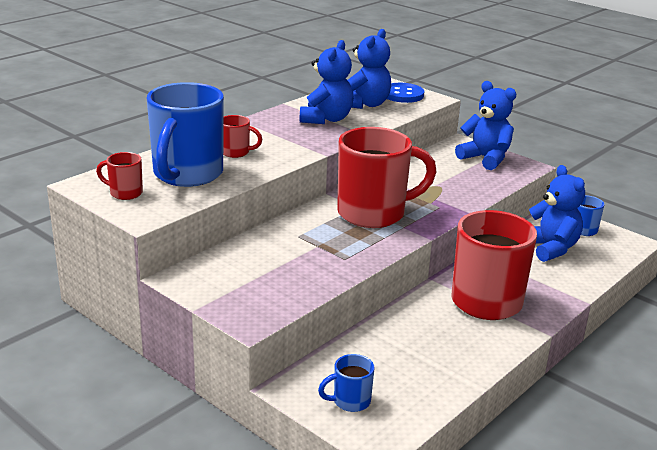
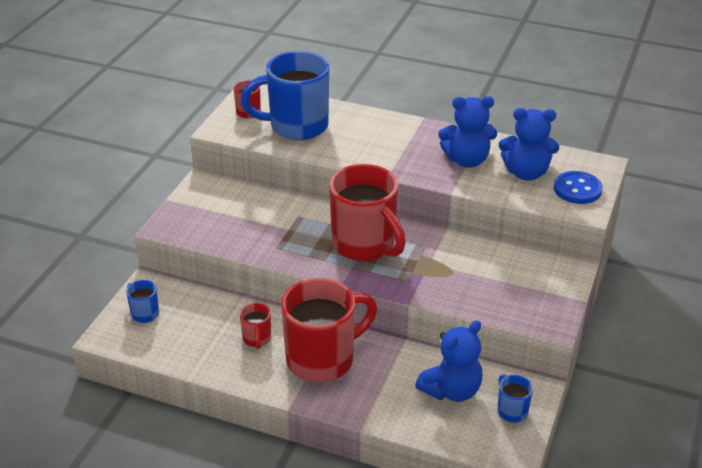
camera: 70 degrees right, 10 degrees up
(236, 152) = (354, 135): red mug -> red mug (257, 339)
(485, 159) = (545, 291): blue teddy bear -> none

